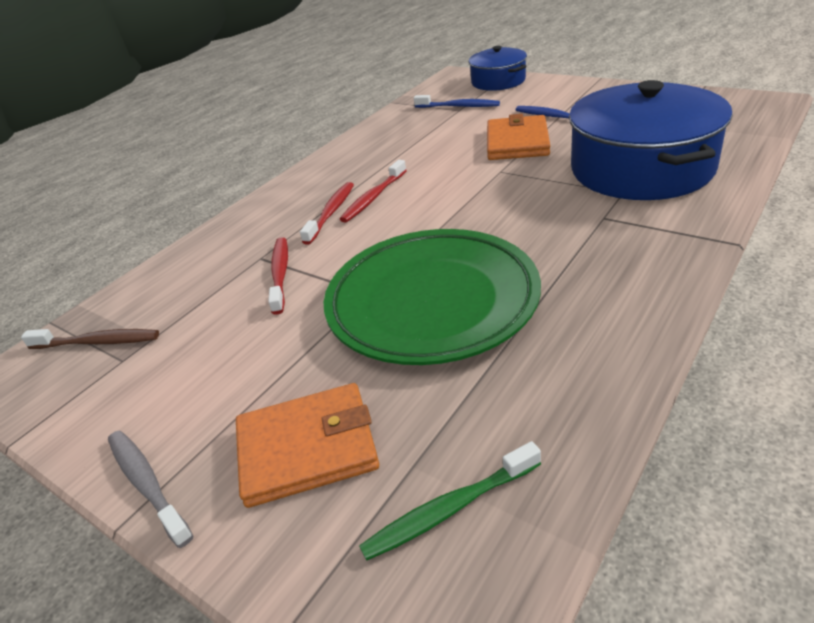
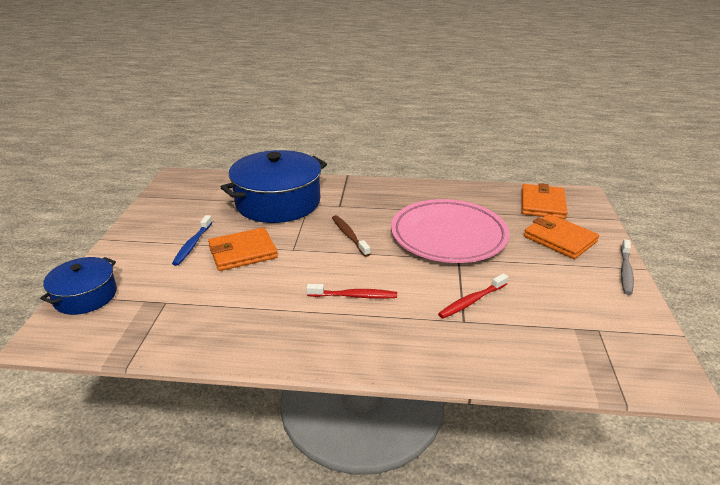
camera: 125 degrees left, 5 degrees down
(97, 342) = (604, 354): brown toothbrush -> brown toothbrush (349, 236)
(331, 213) = (387, 310): red toothbrush -> none
(432, 302) = (448, 236): green plate -> pink plate
(450, 509) = (542, 204): green toothbrush -> orange wallet
(458, 106) = (156, 305): blue toothbrush -> none

